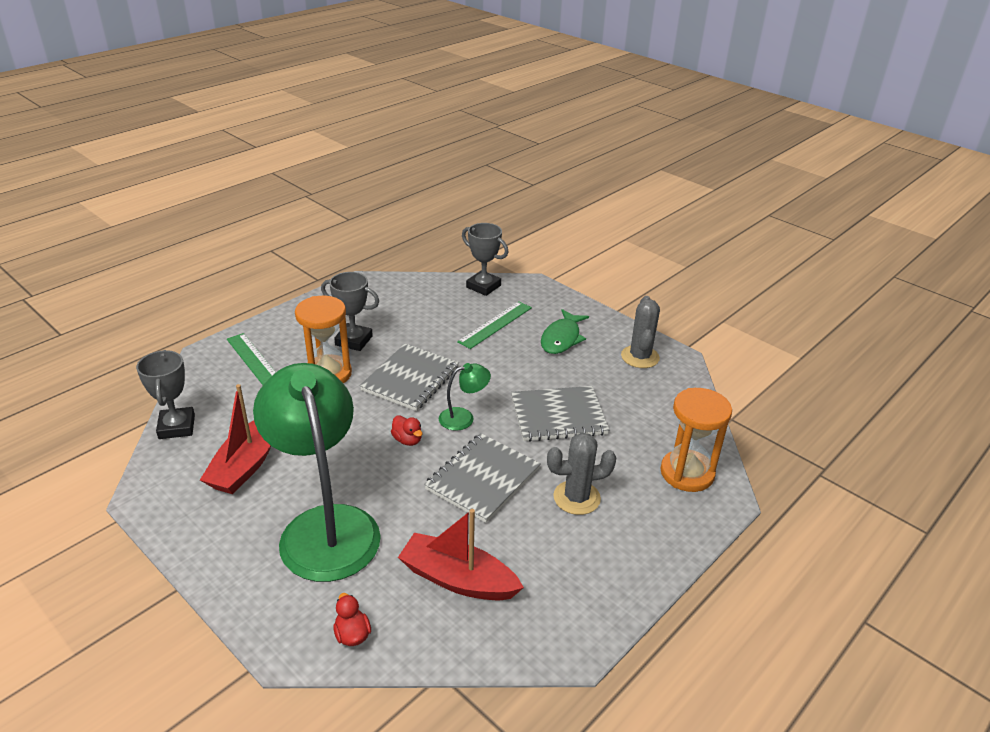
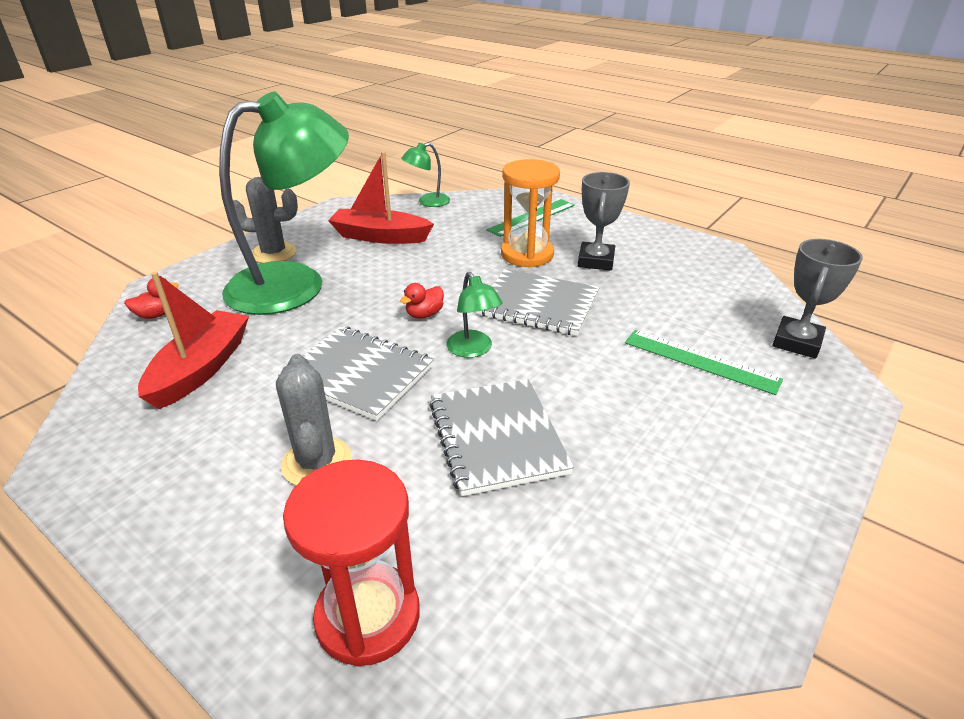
camera: 85 degrees right, 0 degrees up
(177, 427) = (427, 202): grey trophy -> green lamp
(562, 338) = (708, 434): green fish -> none
(640, 357) = (712, 549): grey cactus -> grey cactus (273, 253)
(687, 473) = (368, 616): orange hourglass -> red hourglass

